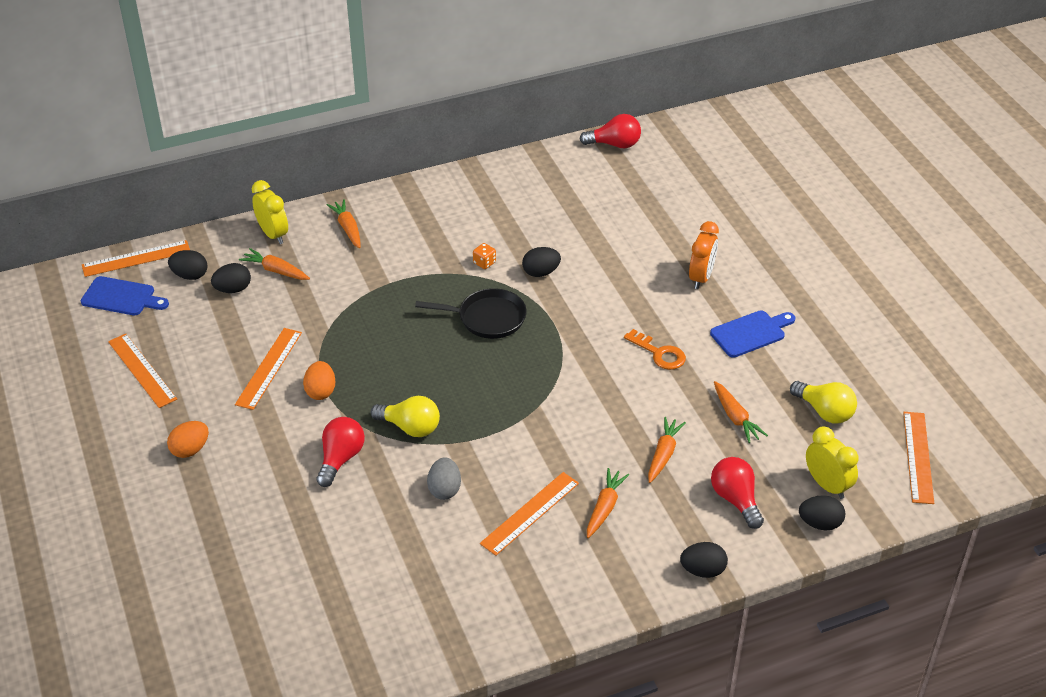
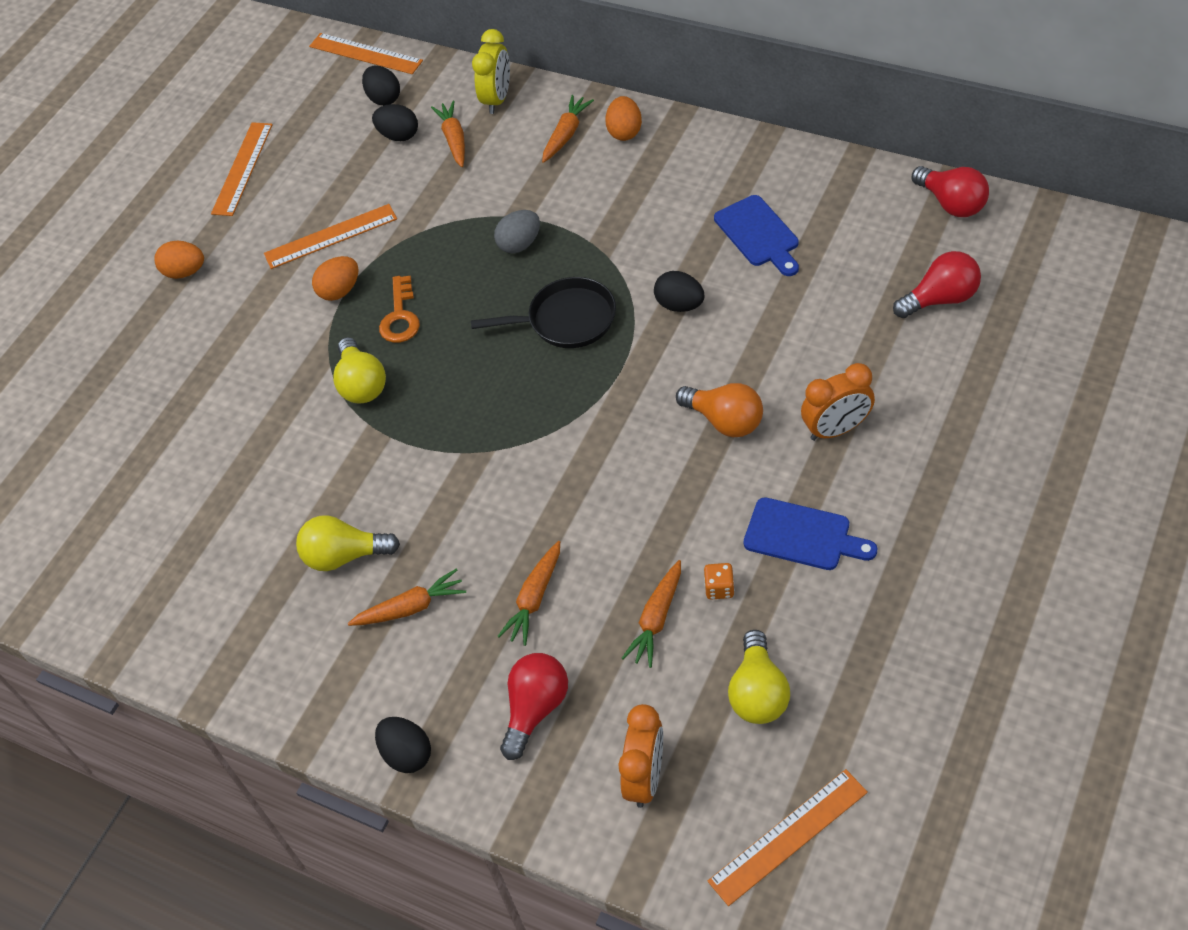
camera: 55 degrees right, 10 degrees up
(121, 297) = (311, 86): blue cutting board -> blue cutting board (758, 234)
(340, 459) = (273, 371): red light bulb -> red light bulb (940, 299)
(383, 208) = (624, 132): none -> orange egg
(444, 489) = (310, 470): grey egg -> grey egg (520, 244)
(484, 263) = (640, 256): orange dice -> orange dice (719, 588)
(487, 318) = (566, 320): black pan -> black pan turned 60 degrees counterclockwise
(530, 513) = (344, 556): orange ruler -> yellow light bulb
(642, 309) = (724, 421): none -> orange light bulb
(659, 353) = (676, 484): orange key -> orange key (400, 316)
(663, 454) = (534, 598): orange carrot -> orange carrot turned 135 degrees clockwise
(820, 523) = (580, 812): black egg -> none
(827, 485) = (645, 777): yellow clock -> orange clock

